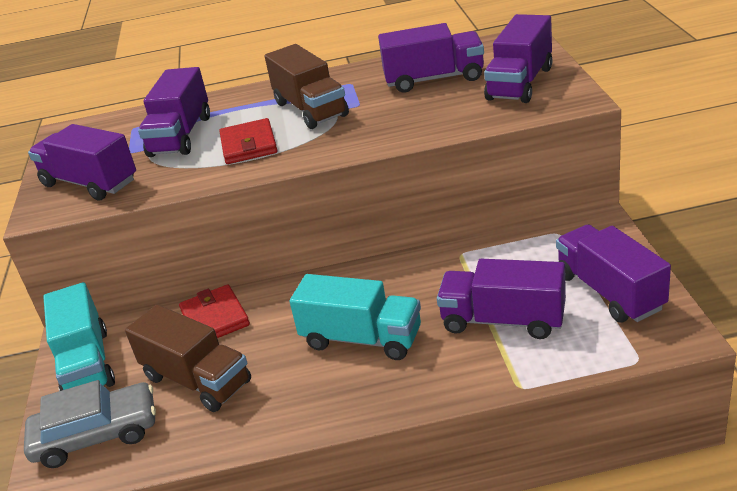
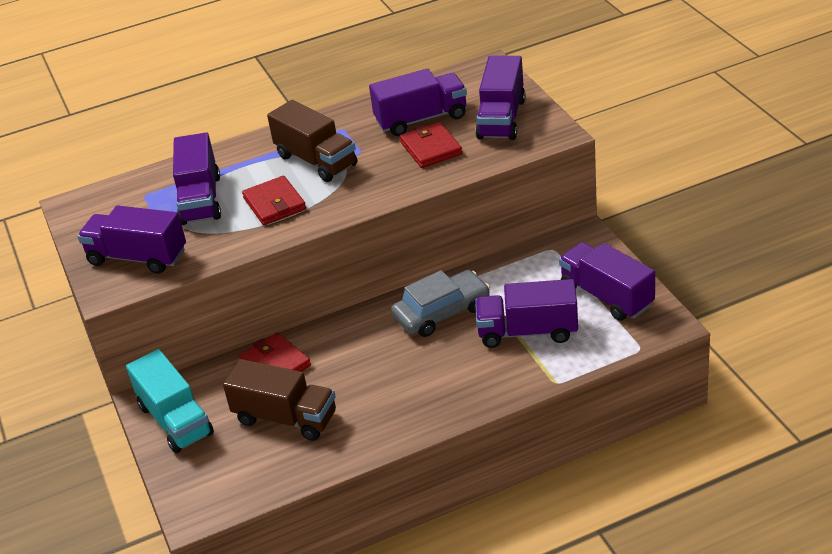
camera: 15 degrees left, 5 degrees up
(96, 435) = (219, 475): grey car -> grey car (442, 312)
(362, 339) = (415, 363): turquoise truck -> none
(433, 106) = (431, 148): none -> red wallet

